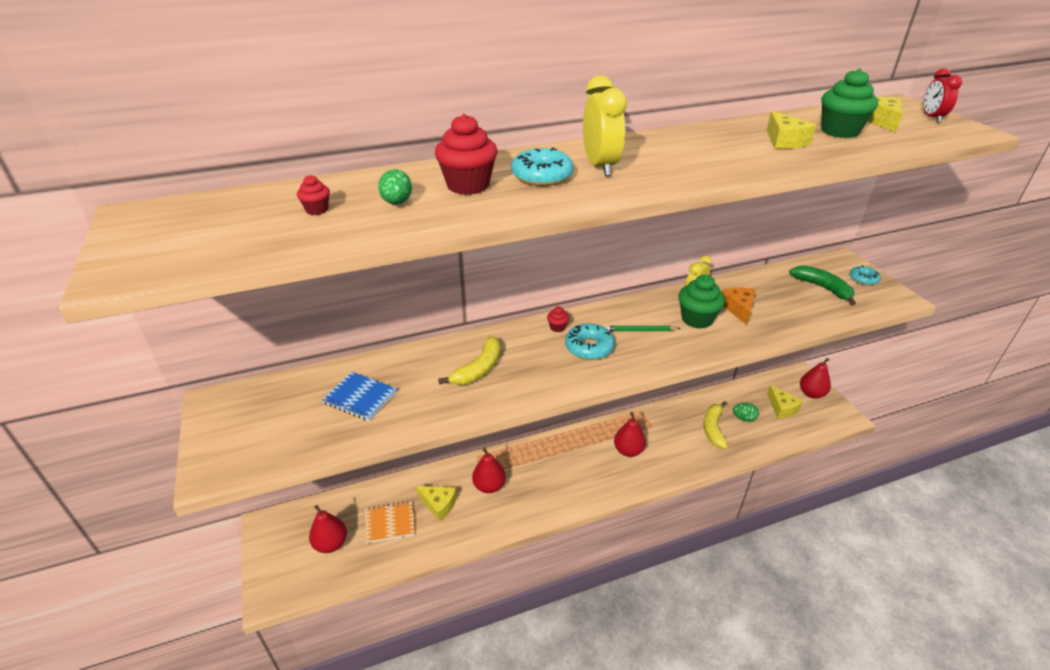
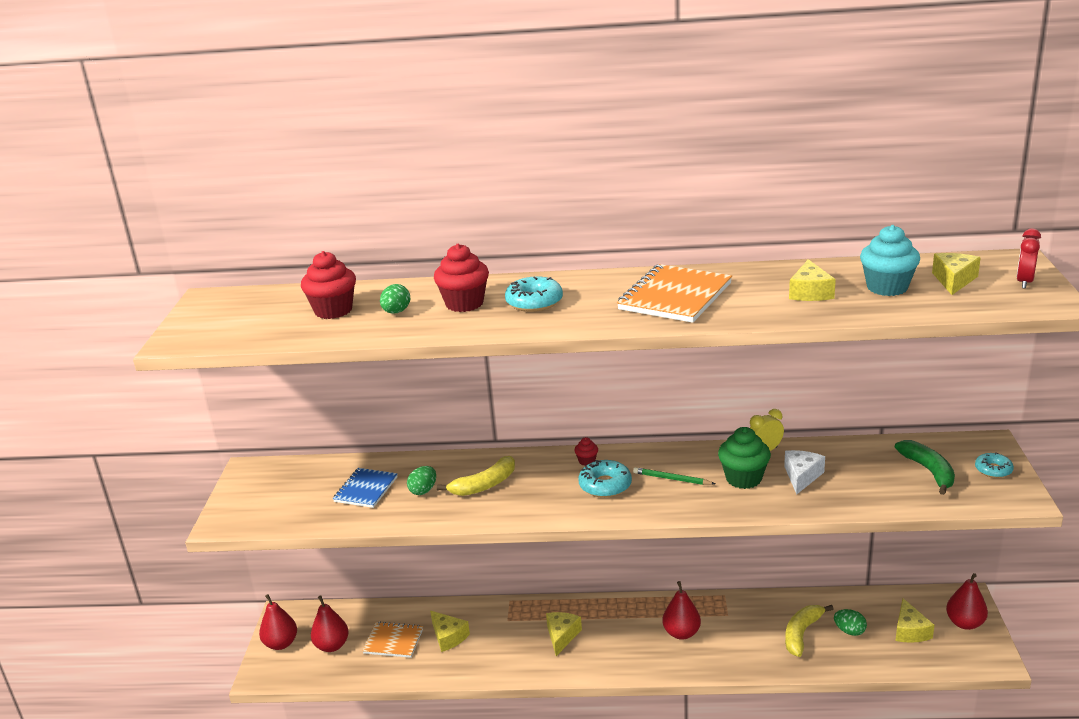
camera: 25 degrees right, 10 degrees down
(317, 210) = (333, 310): red cupcake -> red cupcake, size x2.06
(360, 397) = (366, 489): blue notebook -> blue notebook turned 60 degrees clockwise
(421, 387) = (423, 490): none -> green egg
(489, 486) = (508, 632): red pear -> red pear (281, 643)
(536, 478) = (562, 636): none -> yellow cheese
(600, 166) = (595, 299): yellow clock -> none
(673, 156) = (675, 296): none -> orange notebook
(738, 309) = (801, 476): orange cheese -> white cheese
(839, 131) = (887, 287): green cupcake -> turquoise cupcake

